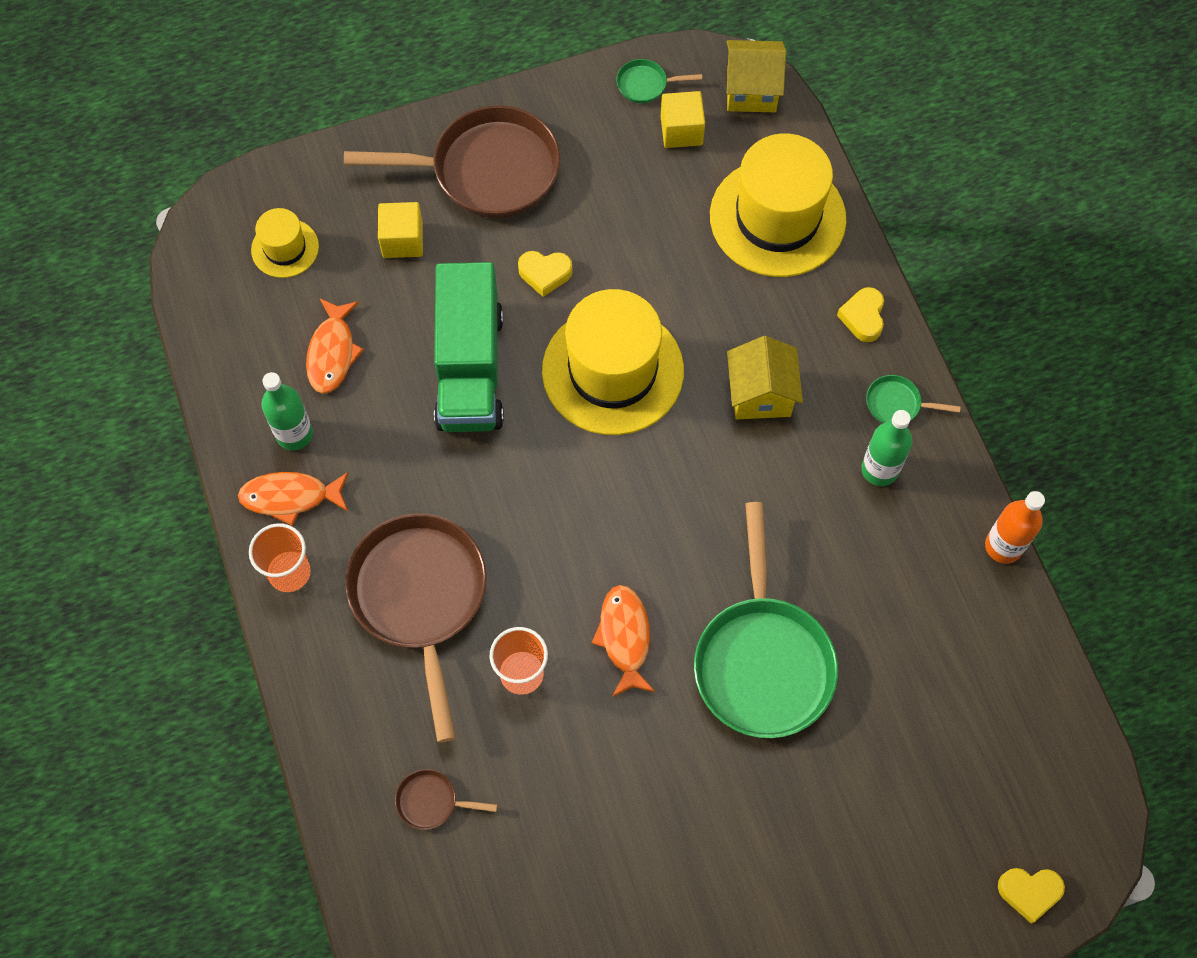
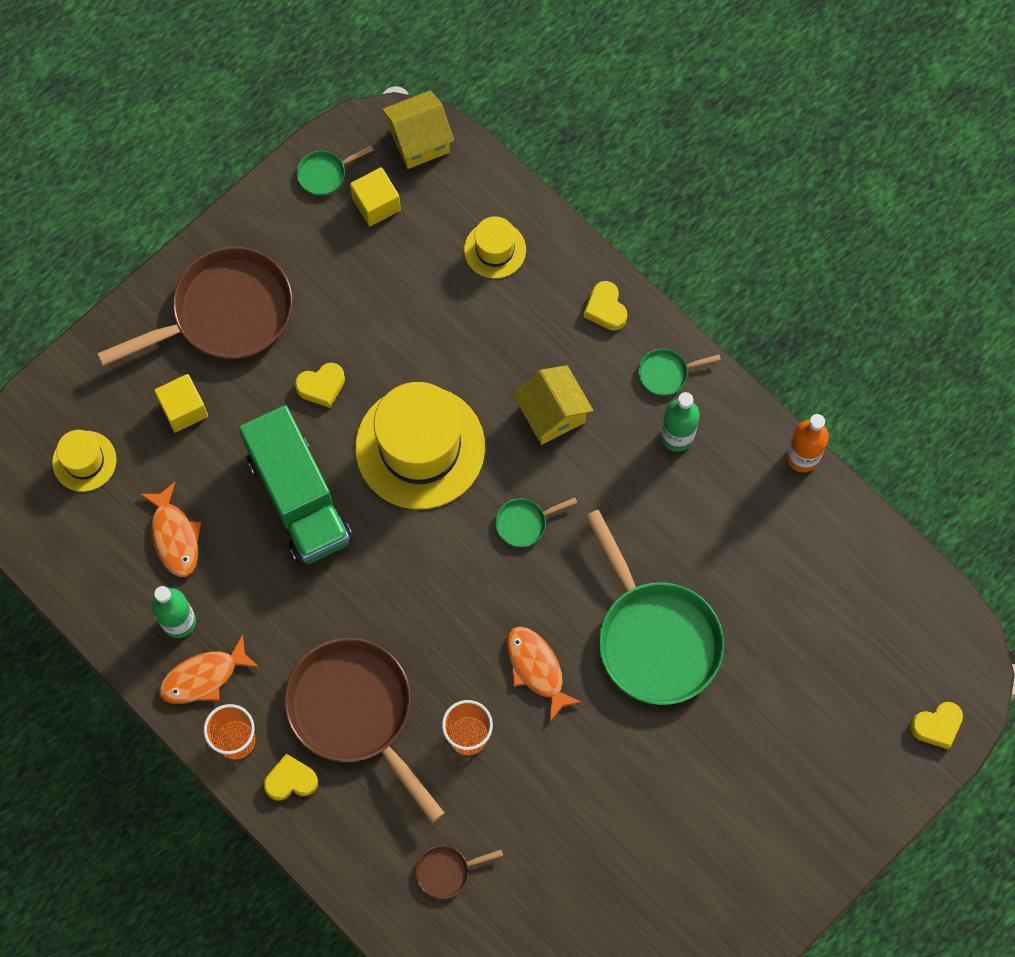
camera: 25 degrees left, 5 degrees up
(322, 636) = (291, 780): none -> yellow heart
(682, 488) = (524, 523): none -> green pan
(777, 217) = (495, 250): yellow hat -> yellow hat, size x0.49

